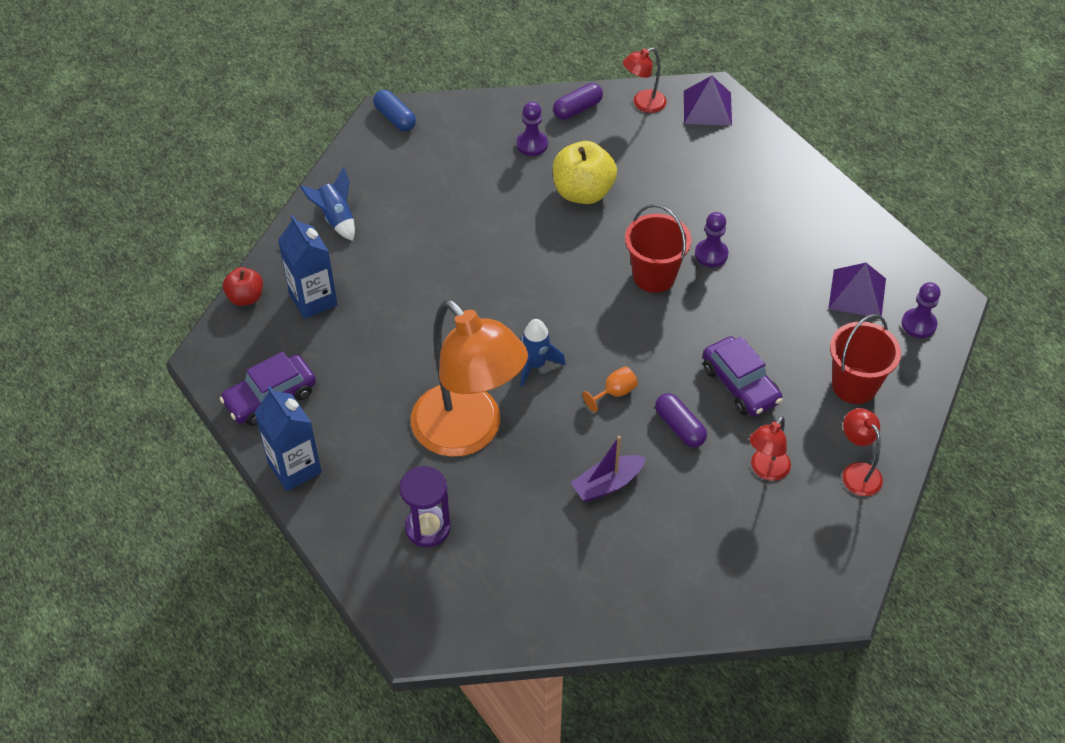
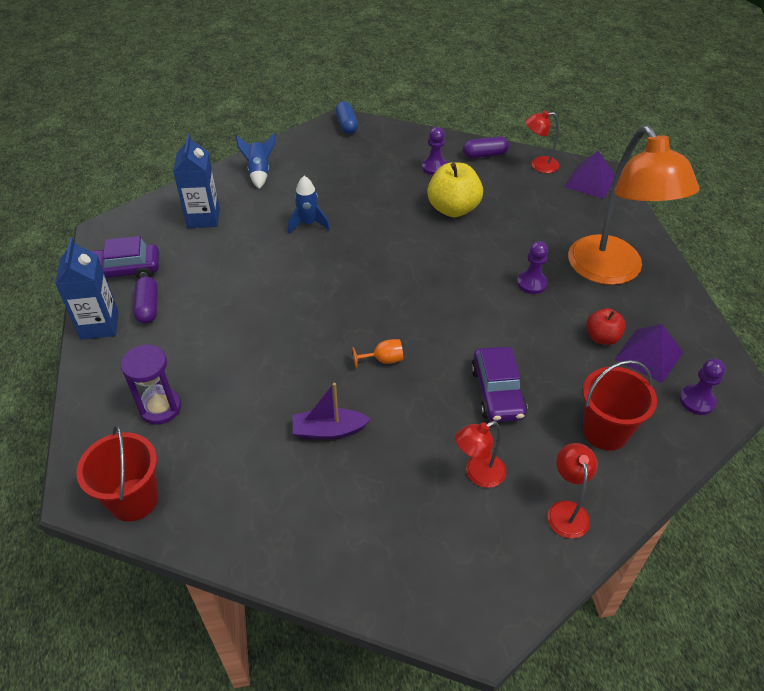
camera: 25 degrees right, 5 degrees down
(246, 297) = (160, 202): red apple -> red apple (602, 337)
(468, 433) = (245, 348): orange lamp -> orange lamp (612, 271)
(536, 365) = (333, 316): blue rocket -> blue rocket (308, 224)
(654, 276) = (473, 284): red bucket -> red bucket (133, 499)
(679, 427) = (422, 407): purple capsule -> purple capsule (148, 307)

